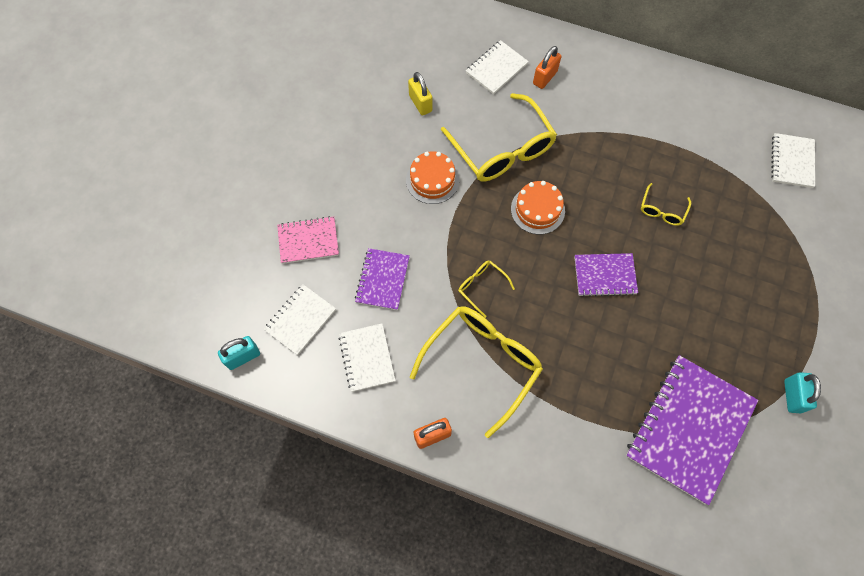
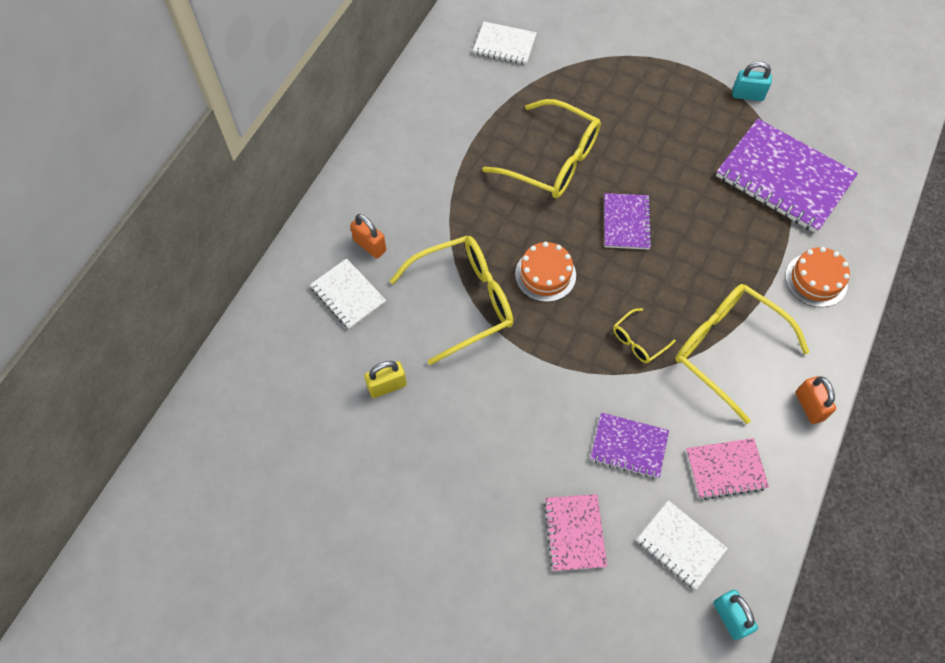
camera: 85 degrees left, 5 degrees down
(367, 358) = (725, 469): white notebook -> pink notebook
(432, 180) = (499, 381): orange cake -> orange cake (816, 280)
(662, 210) = (553, 161): yellow glasses -> yellow glasses, size x2.16

